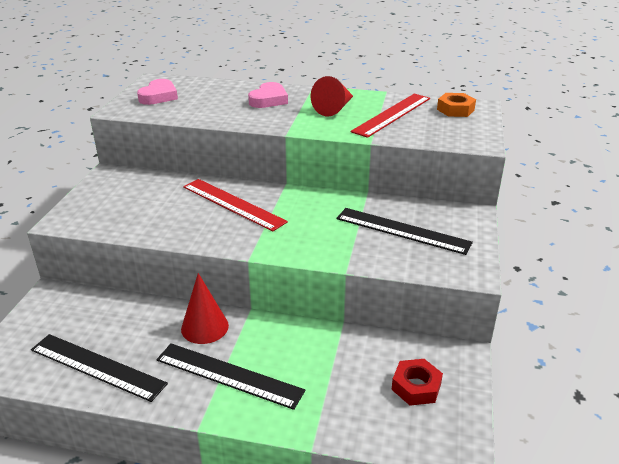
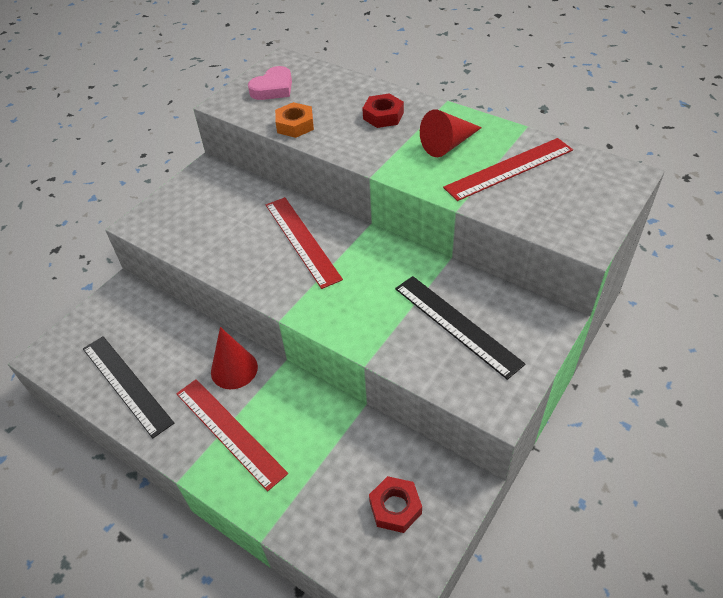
camera: 25 degrees right, 15 degrees up
(229, 375) = (229, 432): black ruler -> red ruler
(269, 100) = (383, 116): pink heart -> red nut
(455, 110) = (593, 176): orange nut -> orange nut (295, 125)

